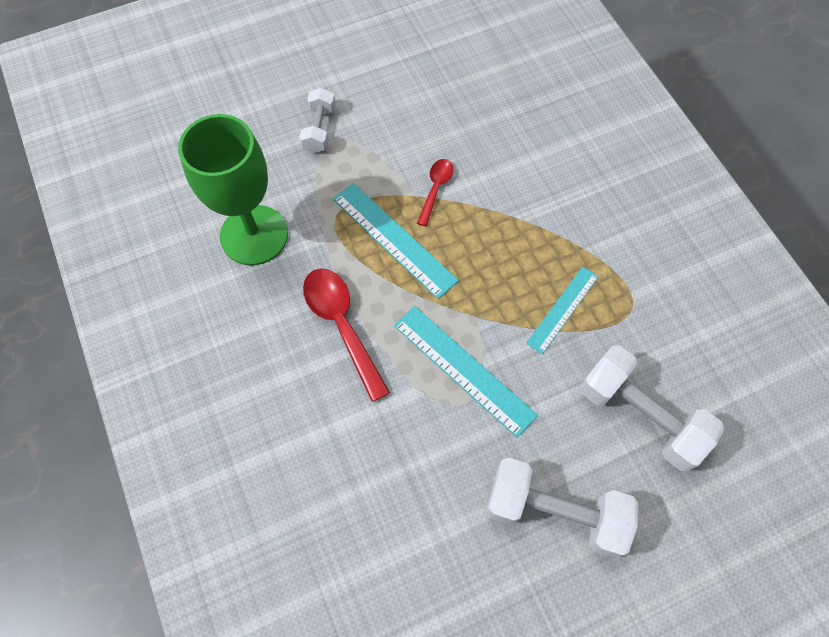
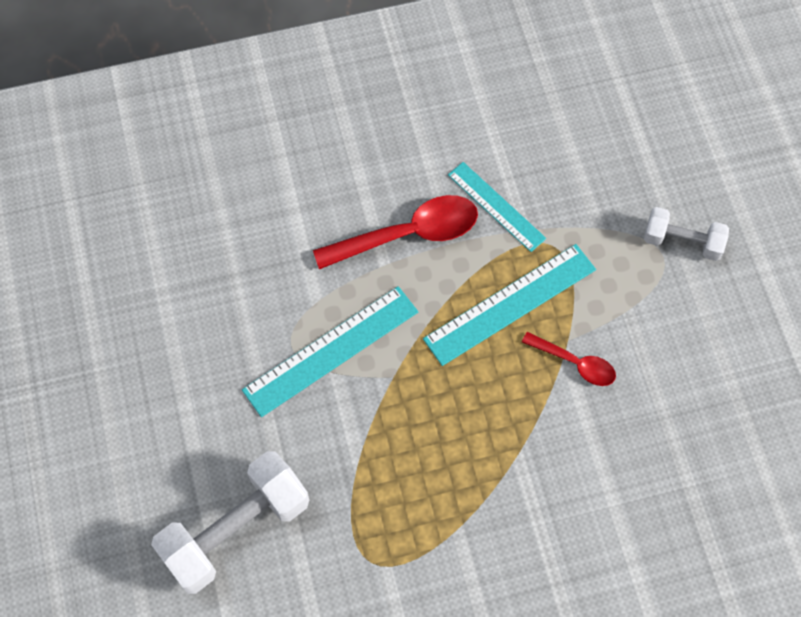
camera: 100 degrees right, 0 degrees up
(254, 235) = (538, 158): green goblet -> none
(554, 512) = (155, 410): white dumbbell -> none
(563, 309) = (383, 477): turquoise ruler -> turquoise ruler (496, 206)

